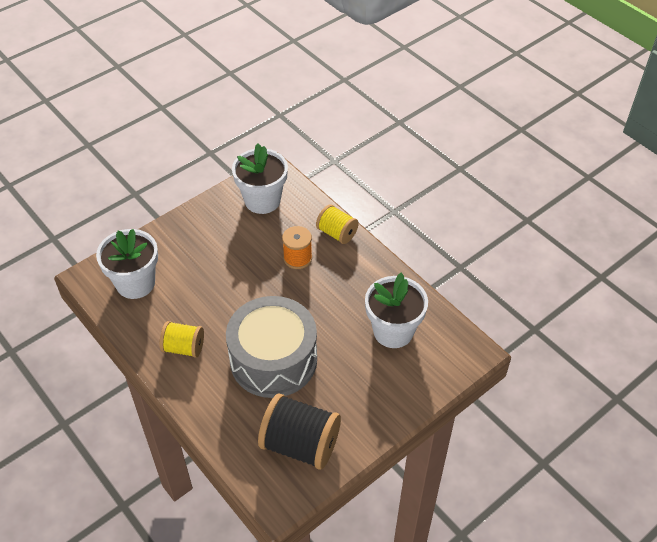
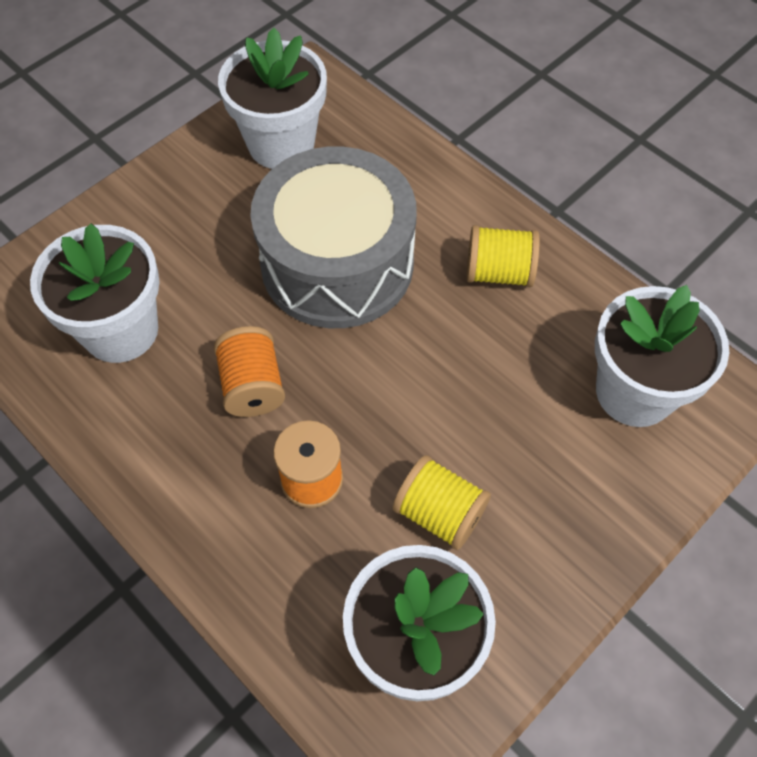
camera: 175 degrees right, 10 degrees up
(300, 444) = (281, 144): black spool -> white flower pot
(323, 299) = (252, 386): none -> orange spool
(337, 233) = (226, 556): yellow spool -> yellow spool (439, 513)

